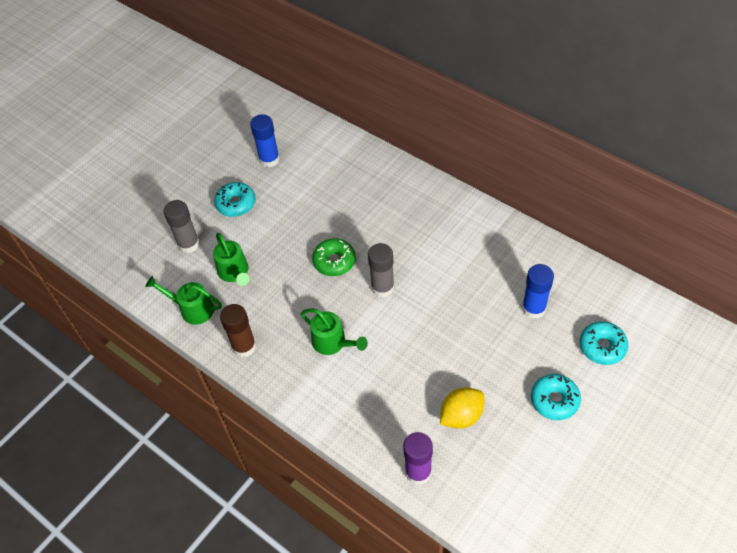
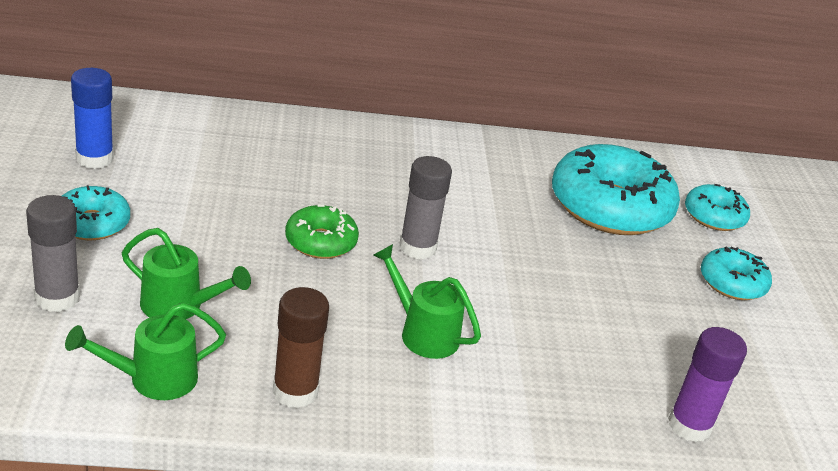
camera: 50 degrees left, 20 degrees down
(333, 343) = (422, 332): green watering can -> green watering can turned 135 degrees counterclockwise
(461, 416) = (663, 342): yellow lemon -> none
(533, 308) = (610, 207): blue glue stick -> turquoise donut

